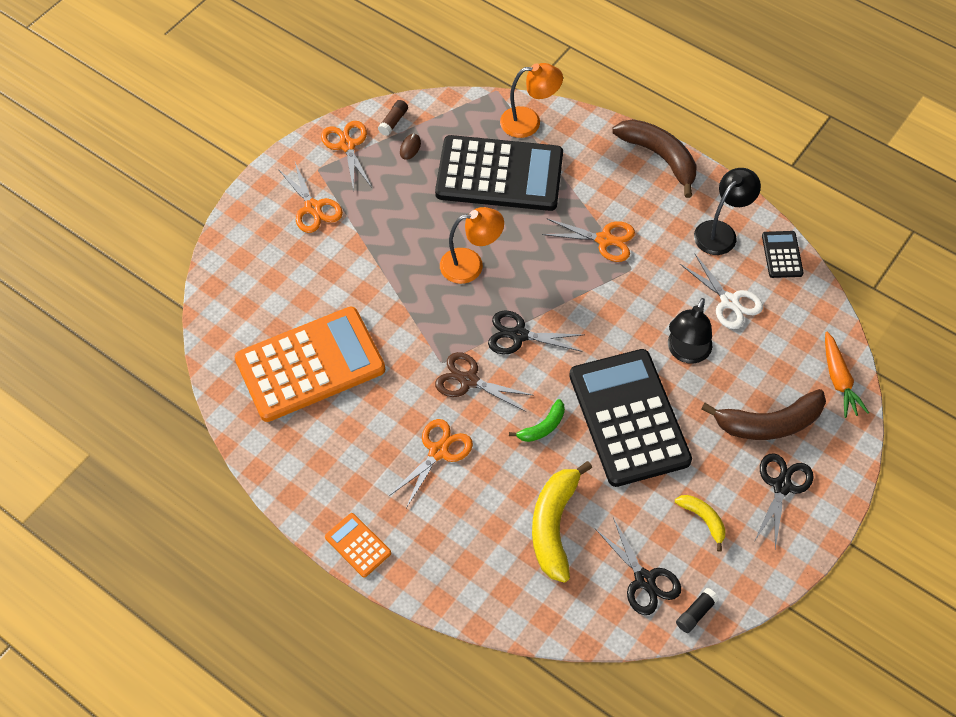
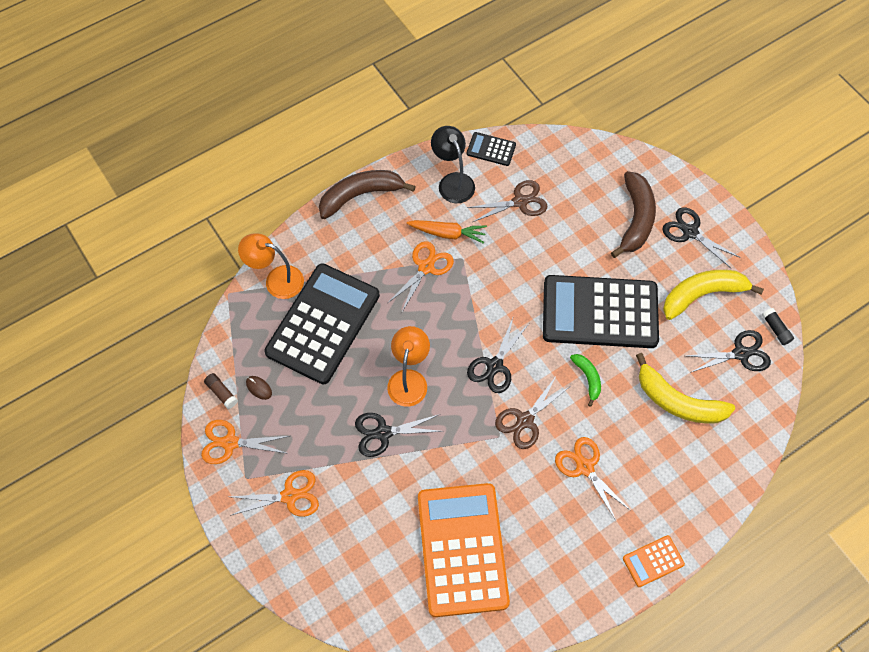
camera: 70 degrees left, 5 degrees up
(405, 261) = (383, 433): none -> black scissors
(529, 122) = (276, 280): orange lamp -> orange lamp turned 90 degrees counterclockwise
(686, 352) = (555, 250): black lamp -> none
(703, 519) = (702, 294): yellow banana -> yellow banana, size x1.90
(729, 301) = (520, 202): white scissors -> brown scissors
(838, 380) = (614, 159): orange carrot -> orange carrot (448, 233)

